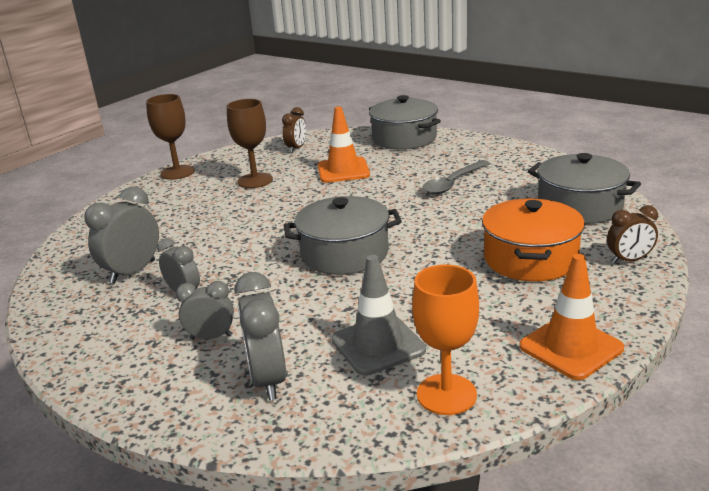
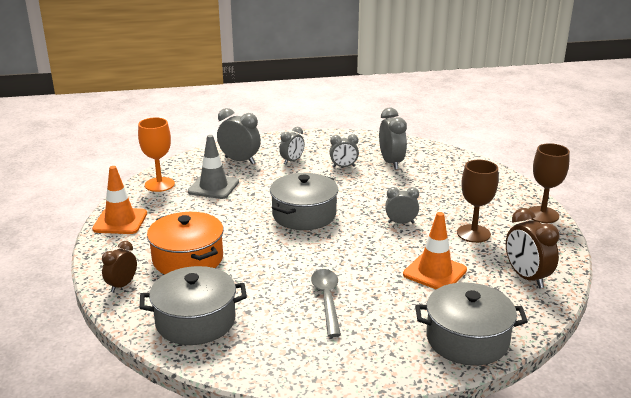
camera: 130 degrees right, 0 degrees up
(282, 209) = (401, 223): none -> grey clock
(296, 148) = (526, 277): brown clock -> brown clock, size x1.56

